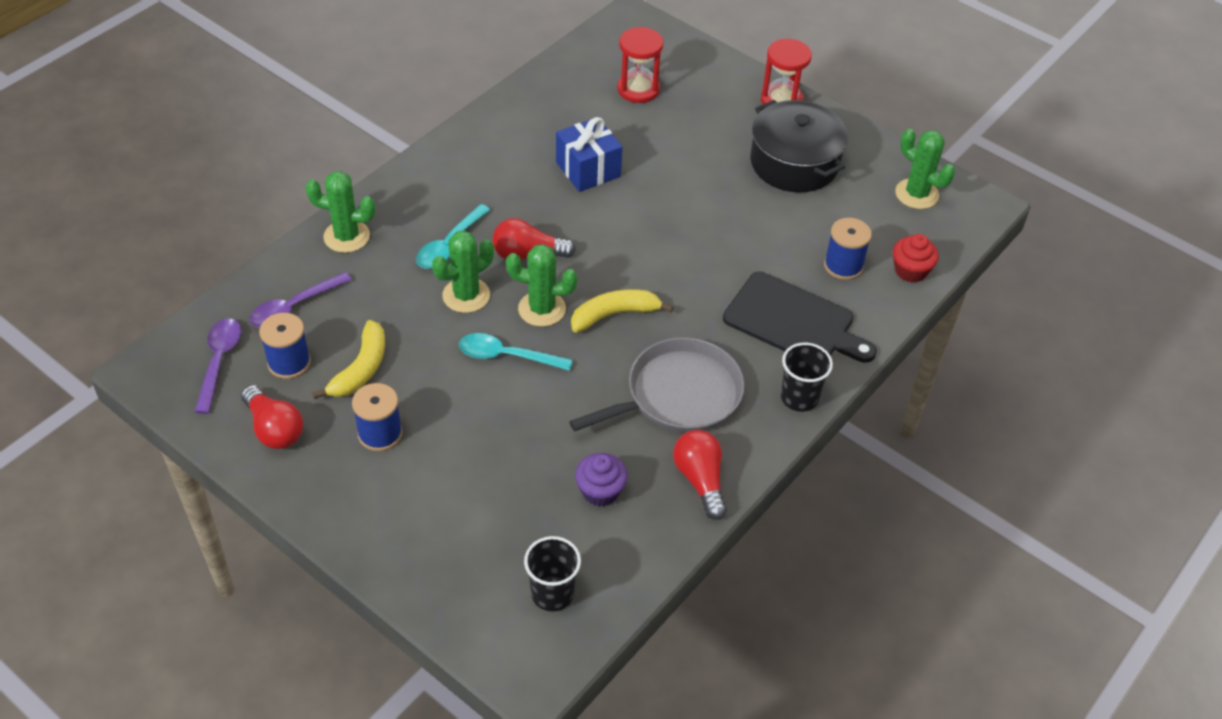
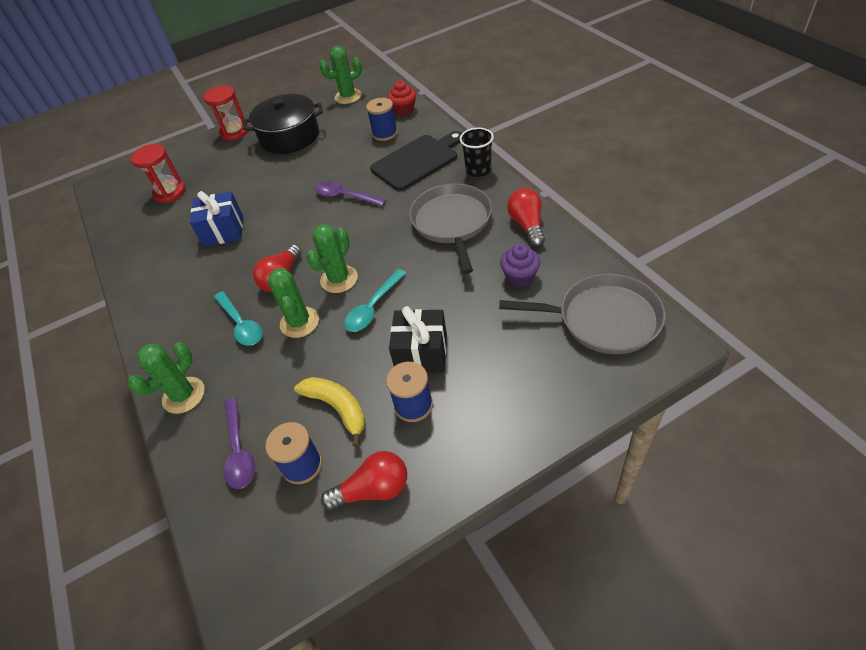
camera: 60 degrees left, 0 degrees up
(219, 362) = (269, 529): purple spoon -> purple spoon (345, 196)
(451, 421) = (421, 353): none -> black gift
(552, 593) = (603, 319): black cup -> grey pan
(614, 315) = (366, 241): yellow banana -> none
(700, 480) = (527, 225): red light bulb -> red light bulb turned 75 degrees clockwise

